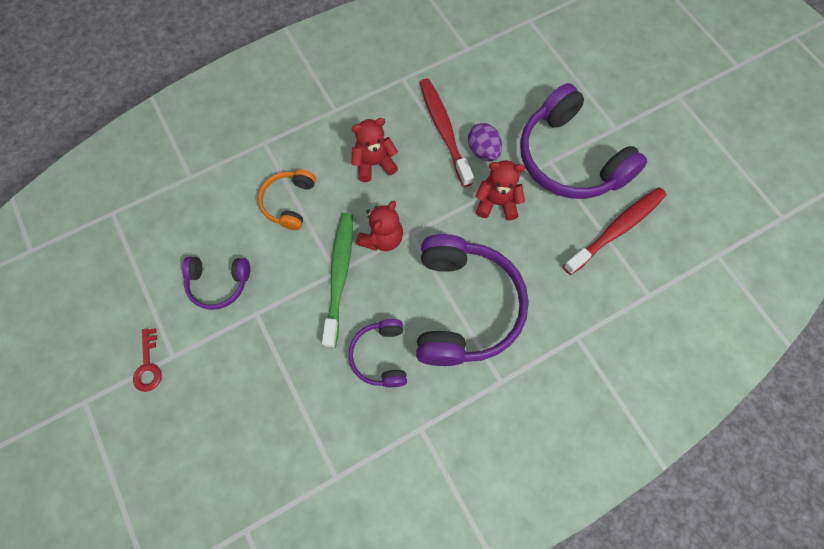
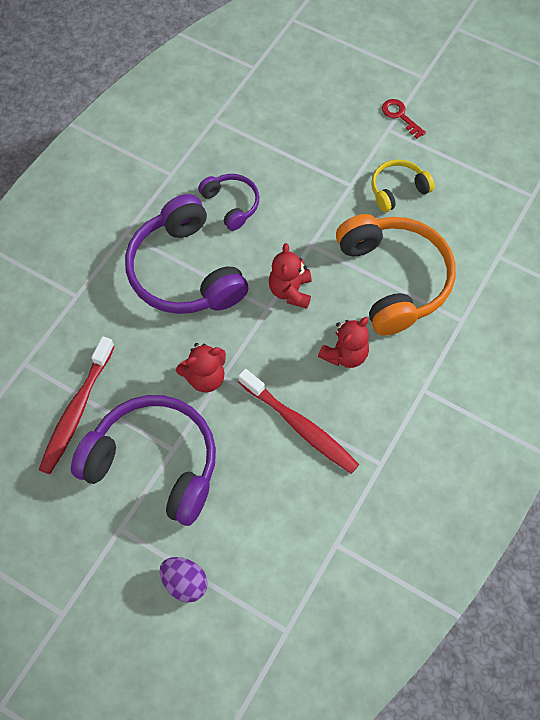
camera: 150 degrees right, 5 degrees down
(218, 284) = (397, 190): purple headphones -> yellow headphones
(289, 202) = (394, 279): orange headphones -> orange headphones, size x1.96
(339, 276) = (305, 243): green toothbrush -> none
(483, 151) = (247, 424): purple egg -> purple egg (185, 582)

